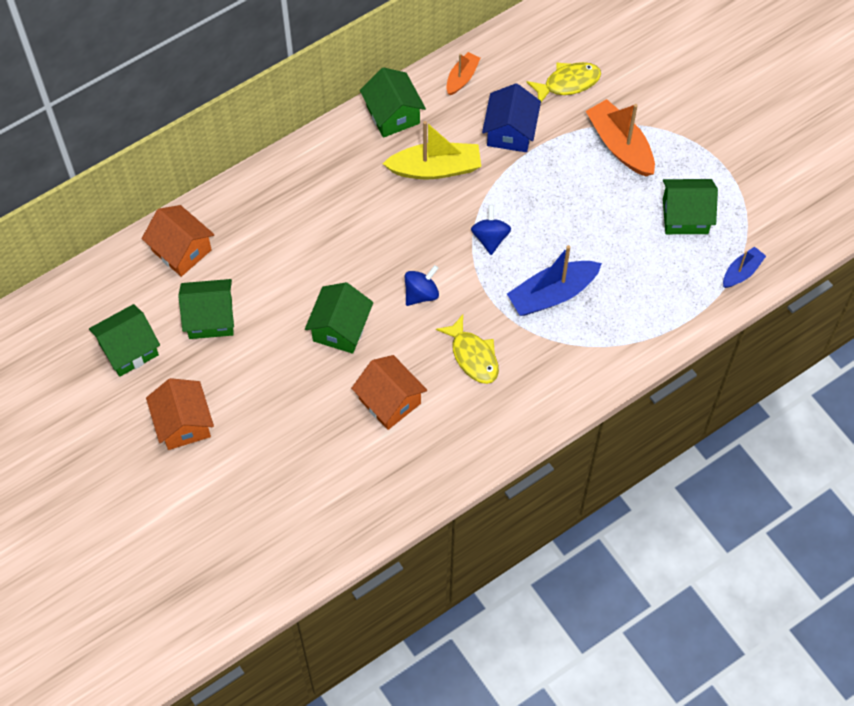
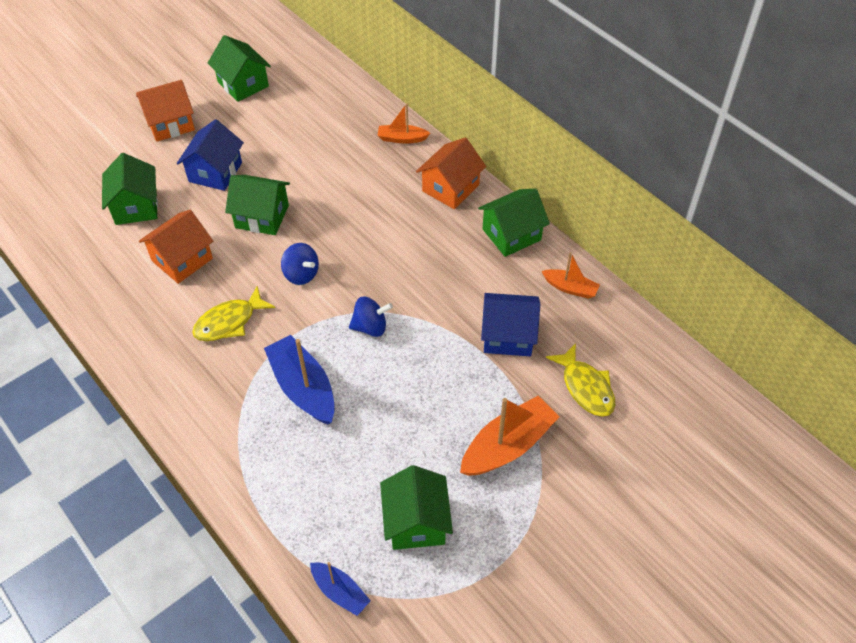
camera: 85 degrees right, 10 degrees down
(181, 250) = (341, 104): orange house -> orange house (450, 188)
(210, 318) = (273, 129): green house -> green house (136, 206)
(247, 196) = (402, 138): none -> orange boat
(269, 374) = (215, 172): none -> blue house
(435, 168) = (451, 274): yellow boat -> none

